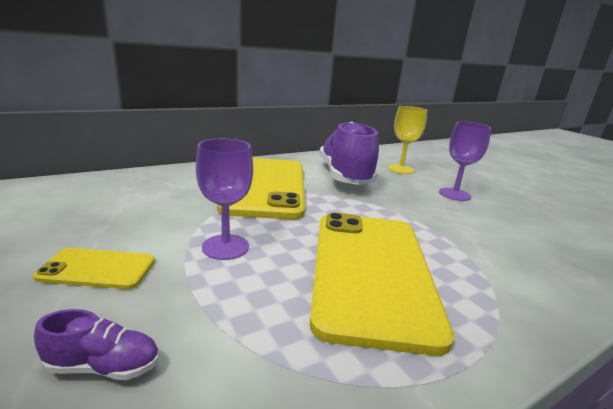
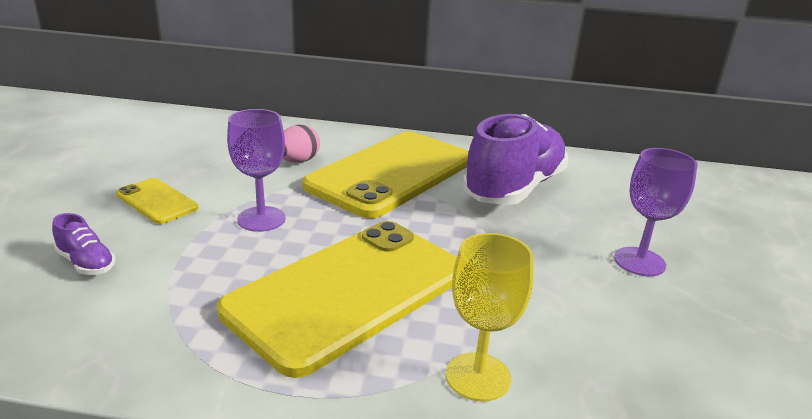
camera: 40 degrees right, 5 degrees up
(185, 196) = (298, 161): none -> pink egg
(400, 169) = (624, 202): yellow goblet -> yellow goblet (478, 376)

